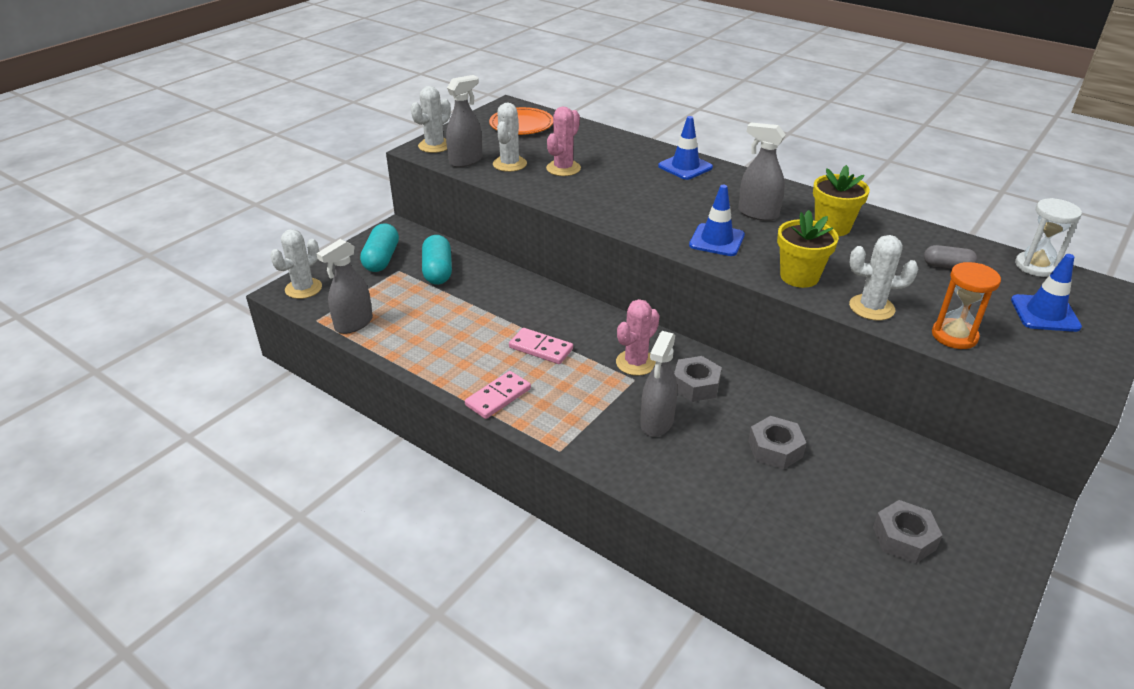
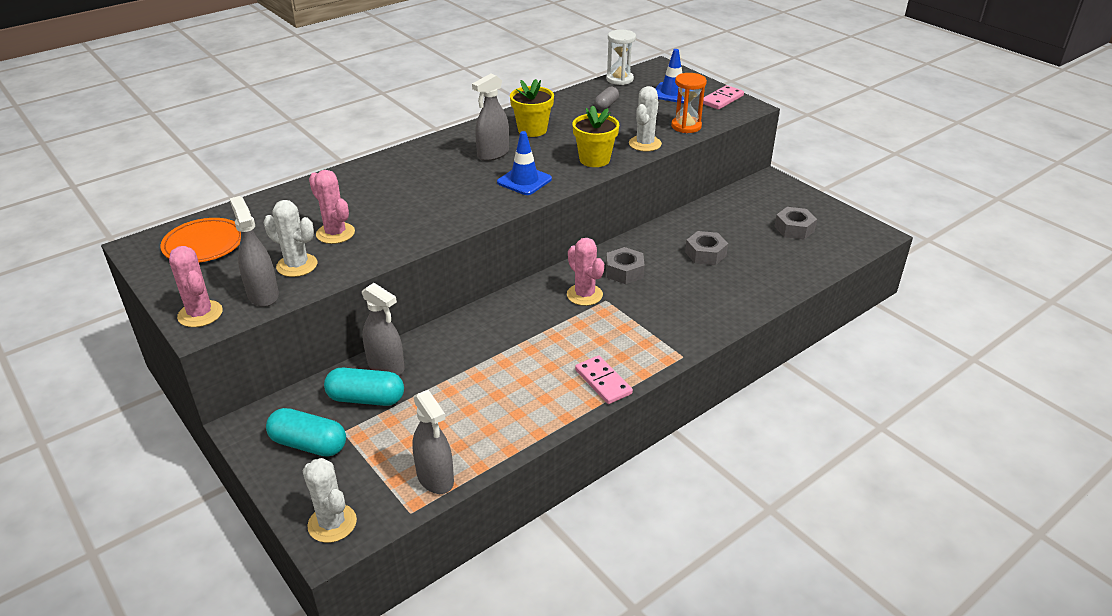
camera: 75 degrees left, 0 degrees up
(434, 146) = (200, 314): white cactus -> pink cactus
(541, 348) = (542, 345): pink domino -> pink domino (722, 100)
(657, 422) = (662, 300): grey spray bottle -> grey spray bottle (386, 366)
(685, 167) = (386, 168): blue traffic cone -> none

